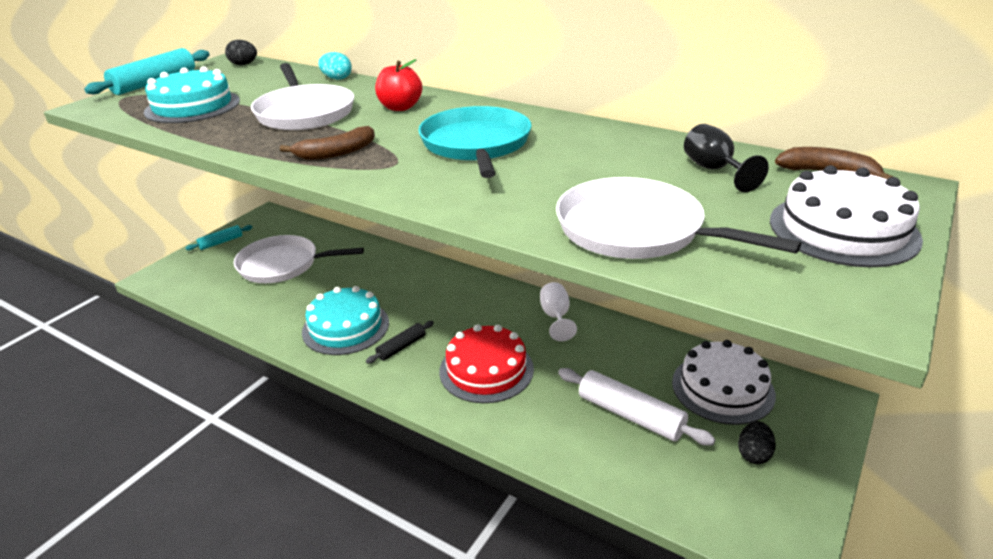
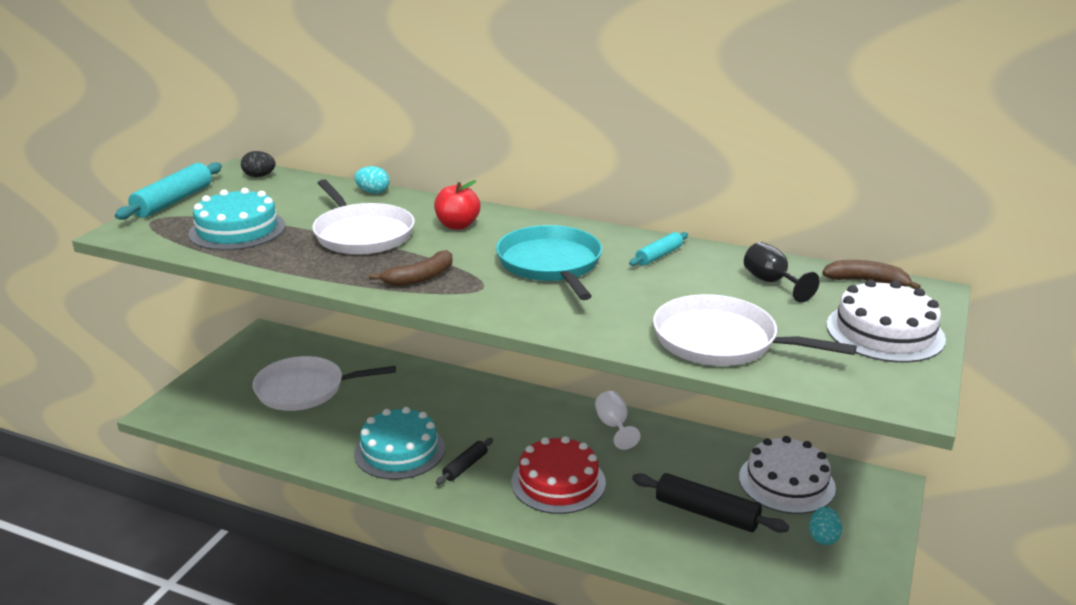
camera: 10 degrees left, 5 degrees down
(221, 242) = (222, 368): turquoise rolling pin -> turquoise rolling pin (658, 256)
(630, 415) = (706, 513): white rolling pin -> black rolling pin
(753, 454) = (823, 537): black egg -> turquoise egg

